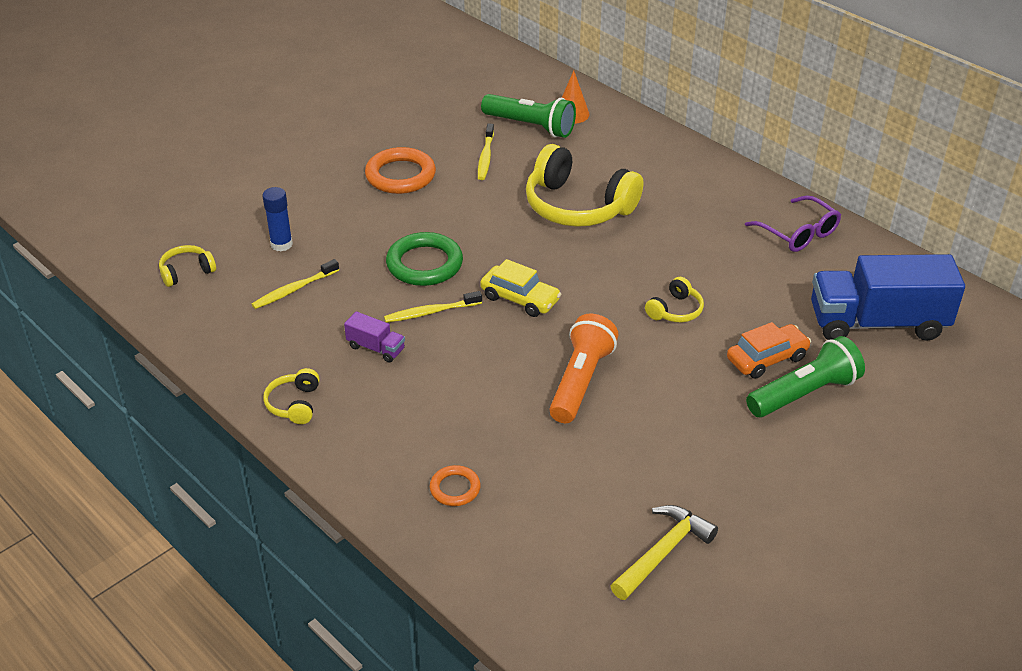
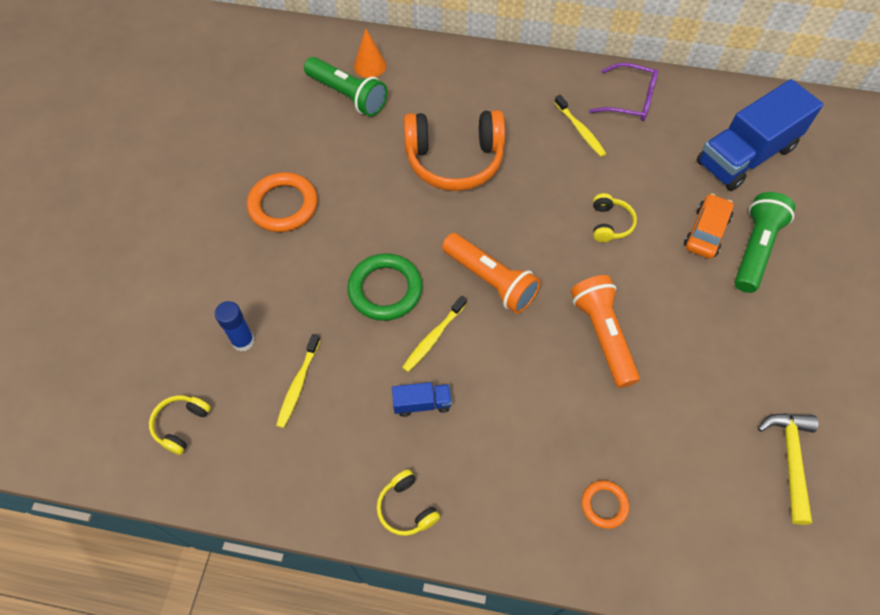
camera: 35 degrees left, 20 degrees up
(376, 348) = (422, 403): purple truck -> blue truck
(485, 157) = (338, 147): yellow toothbrush -> yellow toothbrush (580, 130)
(520, 299) = (490, 280): yellow car -> orange flashlight
(530, 126) = (347, 96): green flashlight -> green flashlight turned 45 degrees clockwise
(577, 206) = (454, 160): yellow headphones -> orange headphones

